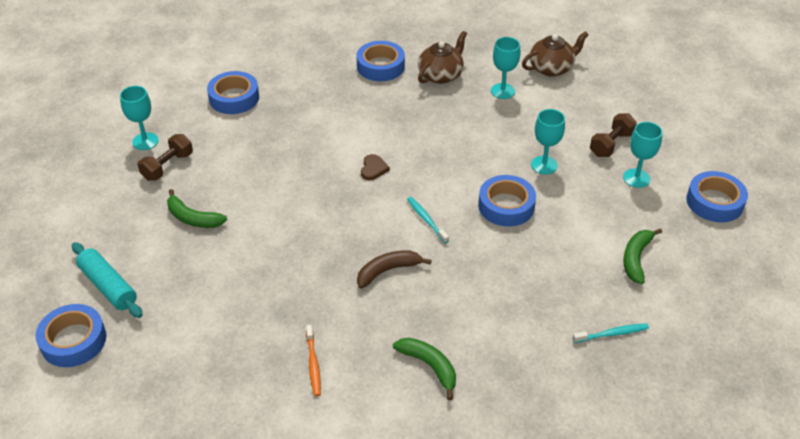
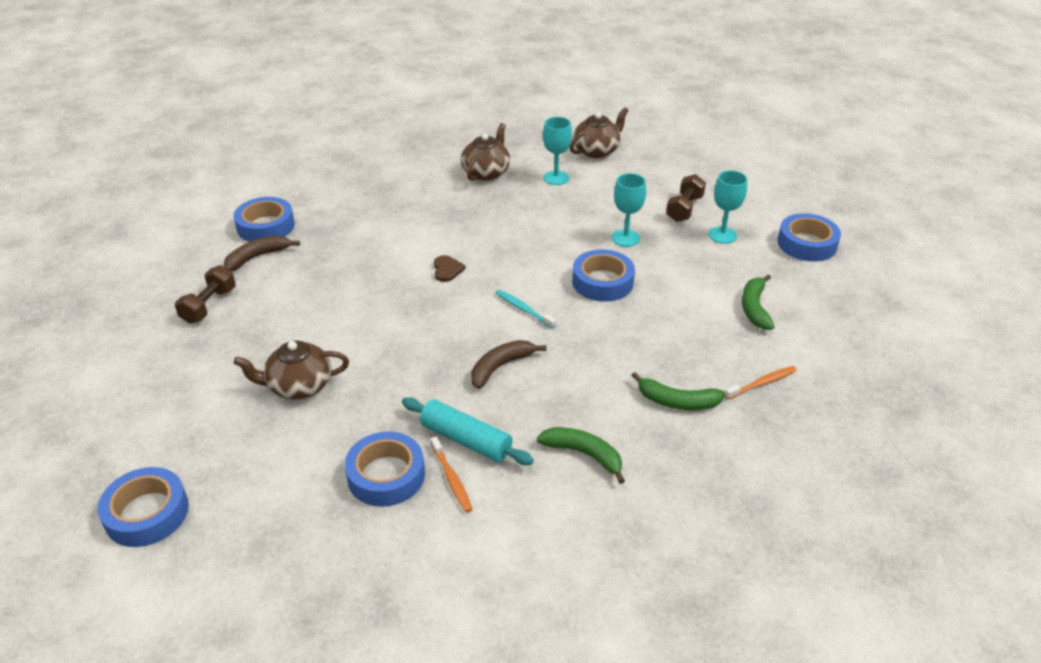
camera: 15 degrees left, 5 degrees down
(108, 286) = (174, 444): turquoise rolling pin -> turquoise rolling pin (466, 440)
(145, 141) = (174, 284): turquoise goblet -> none
(193, 218) = (256, 353): green banana -> green banana (677, 401)
(217, 255) = (299, 386): none -> brown teapot
(219, 127) = (258, 257): none -> brown banana
(380, 66) = (419, 173): blue tape -> blue tape (386, 475)
(612, 334) = (762, 383): turquoise toothbrush -> orange toothbrush

